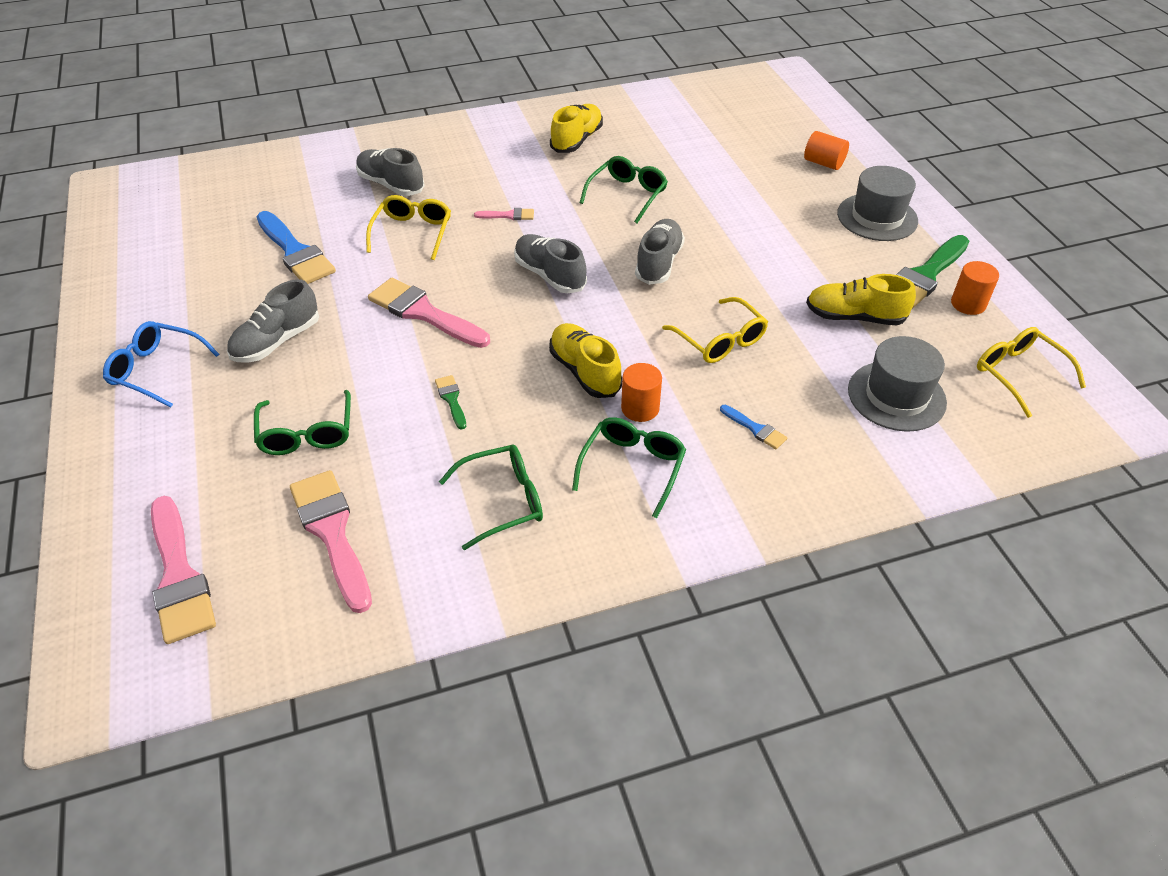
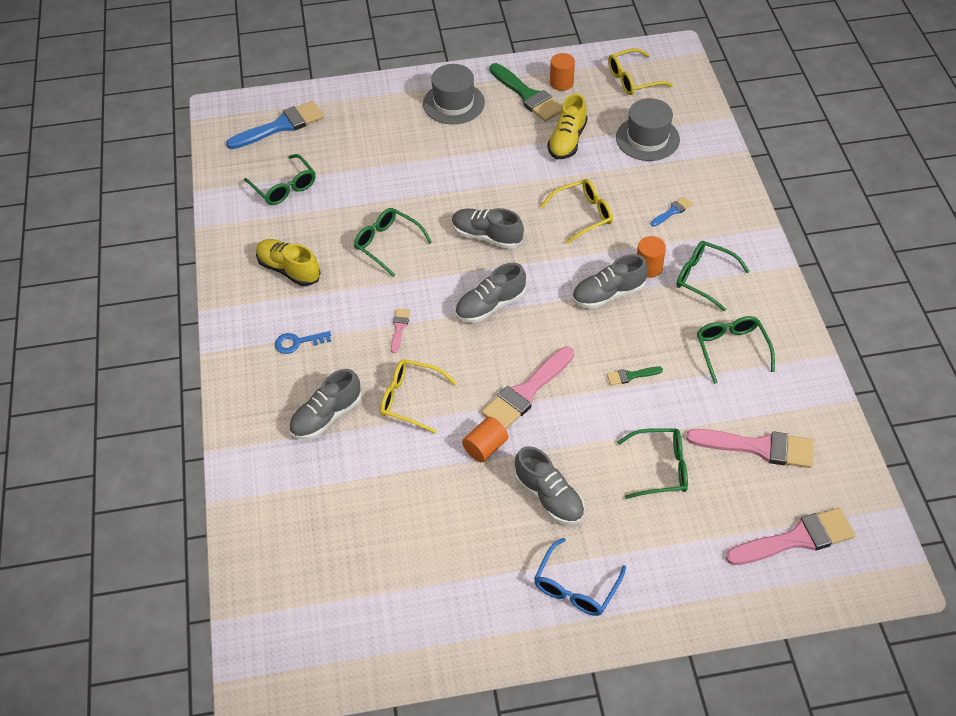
camera: 80 degrees left, 5 degrees up
(295, 252) = (421, 491): blue brush -> blue brush (281, 126)
(332, 533) = (758, 447): pink brush -> pink brush turned 150 degrees counterclockwise
(483, 157) = (298, 342): none -> blue key
(584, 371) = (608, 294): yellow shoe -> grey shoe
(691, 122) = (284, 187): none -> green glasses
(823, 163) = (372, 116): orange cylinder -> orange cylinder (485, 447)

